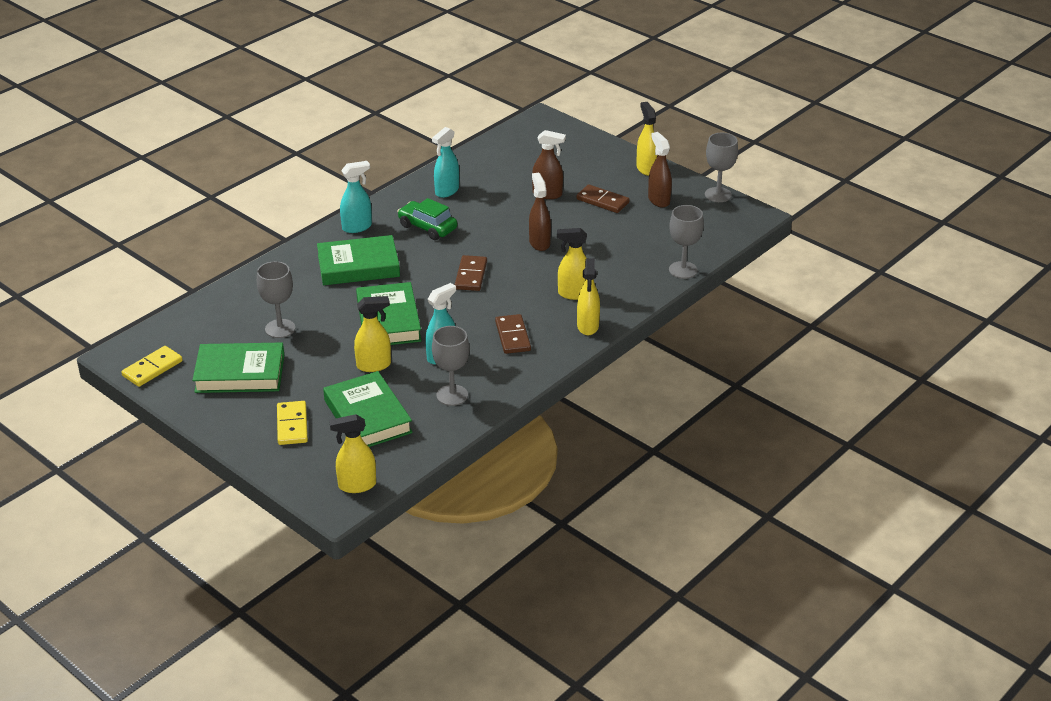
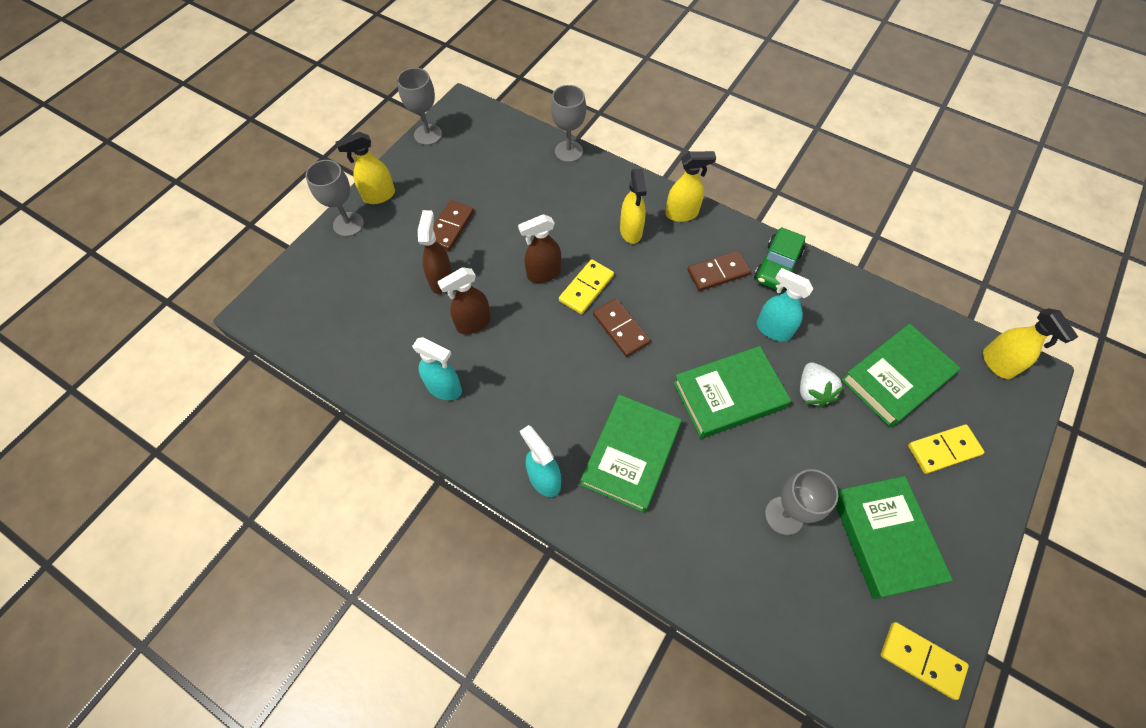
camera: 100 degrees left, 25 degrees up
(358, 266) = (631, 455): green book -> green book turned 45 degrees clockwise
(374, 365) = (812, 391): yellow spray bottle -> white strawberry
(427, 227) = (531, 393): green car -> green car (777, 266)
(452, 395) = (830, 308): grey goblet -> grey goblet (348, 224)
(471, 275) = (621, 328): brown domino -> brown domino turned 60 degrees clockwise
(517, 263) = (586, 288): none -> yellow domino
(658, 200) = (443, 180): brown spray bottle -> brown spray bottle (473, 323)

